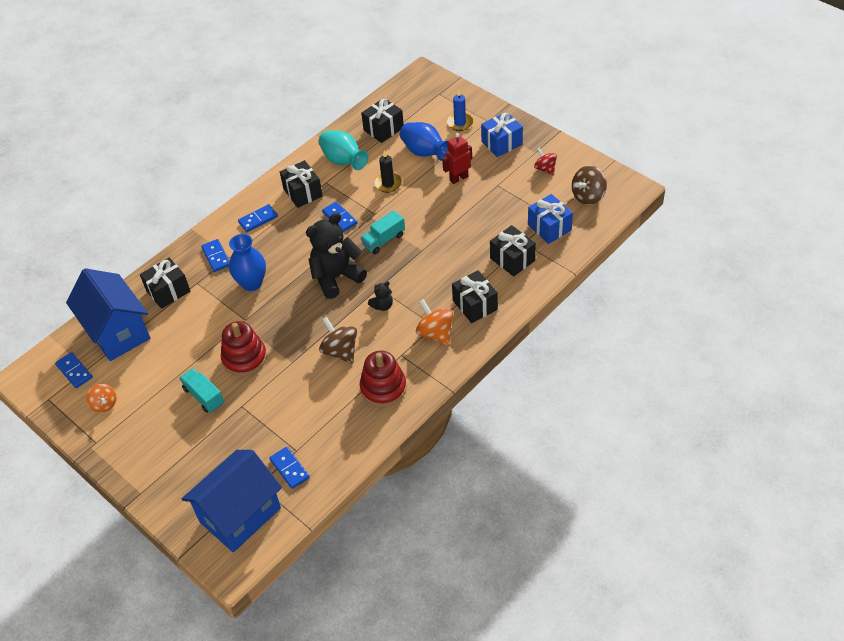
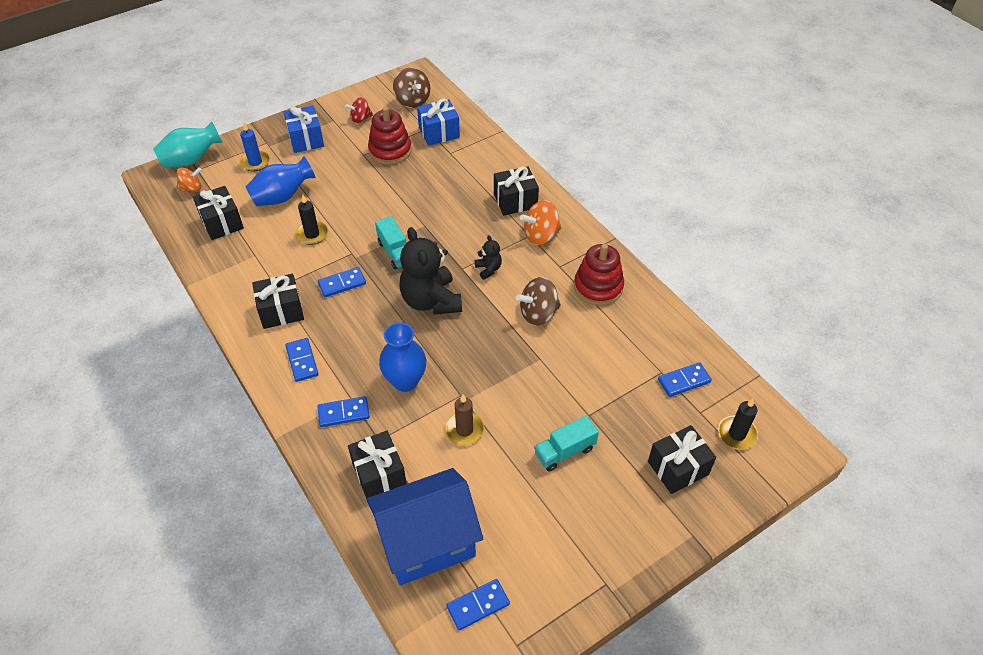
camera: 80 degrees left, 0 degrees up
(104, 404) = (546, 568): orange spinning top -> orange spinning top (192, 188)
(213, 330) = (464, 430): none -> brown candle
(240, 515) = (737, 434): blue house -> black candle
(244, 358) = (519, 403): red stacking toy -> red stacking toy (390, 151)
(343, 161) = (251, 266): turquoise vase -> turquoise vase (191, 160)
(458, 178) = (337, 179): red robot -> none
(512, 259) = (468, 164): black gift -> black gift (678, 468)

